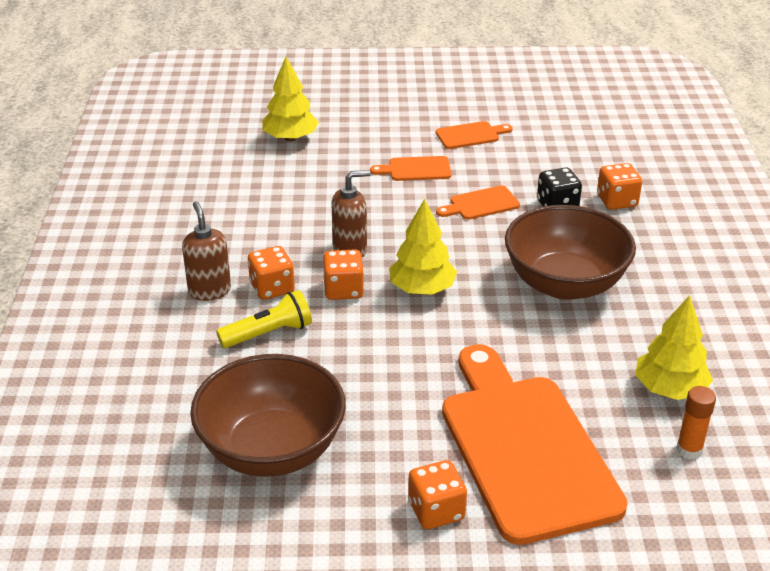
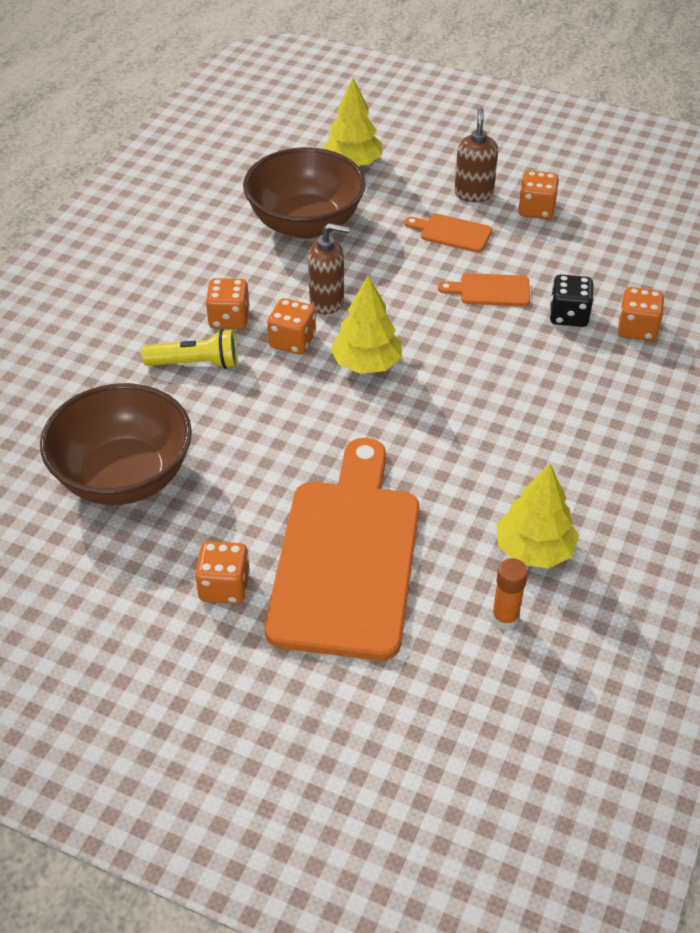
camera: 25 degrees right, 10 degrees up
(209, 290) = (172, 304): brown soap dispenser -> brown soap dispenser (473, 194)
(470, 135) = (536, 210): orange cutting board -> orange dice
(564, 284) = (512, 403): brown bowl -> brown bowl (305, 224)

